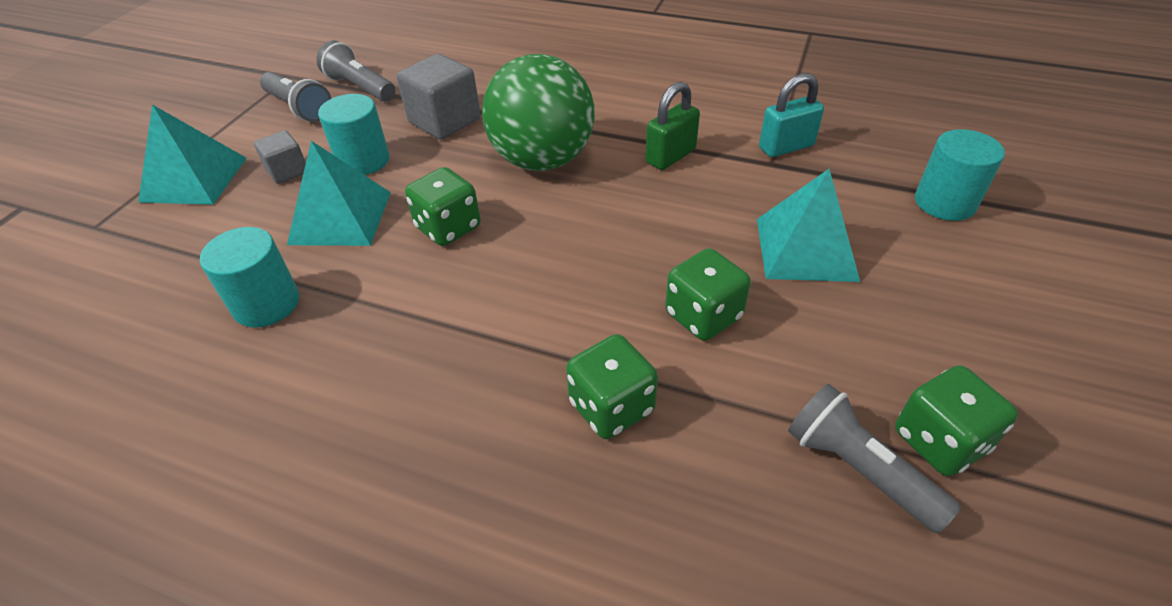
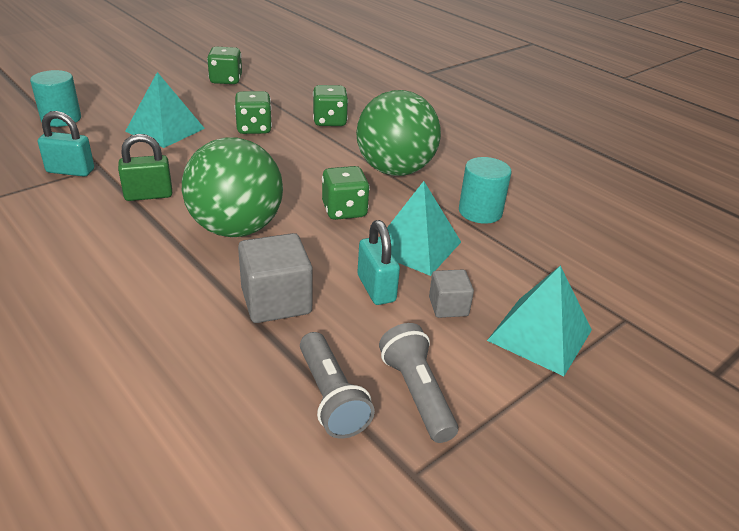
camera: 155 degrees left, 10 degrees down
(363, 161) = (376, 288): turquoise cylinder -> turquoise padlock
(420, 329) = (395, 170): none -> green ball
(857, 468) = (263, 85): grey flashlight -> none

